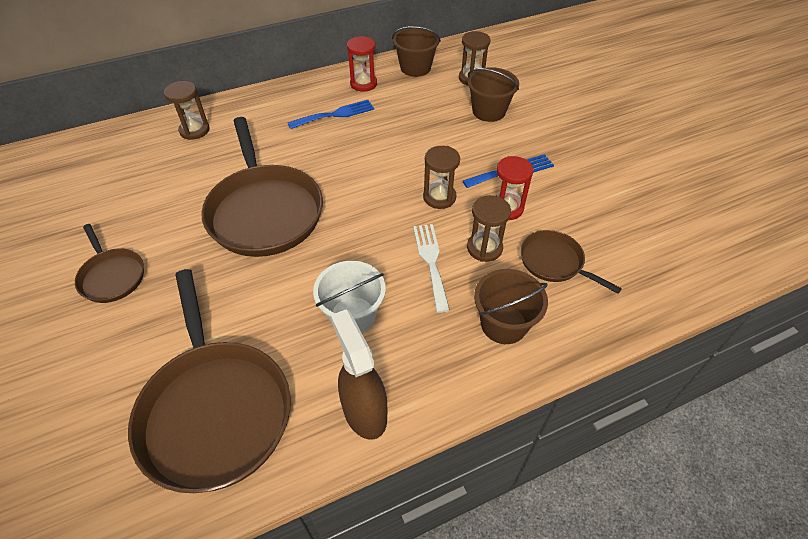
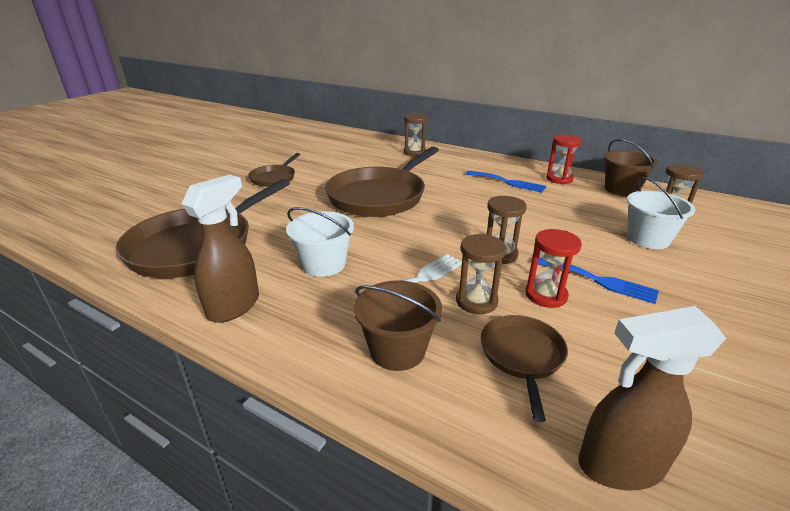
camera: 55 degrees right, 20 degrees down
(489, 111) = (648, 239): brown bucket -> white bucket
(653, 280) = (619, 465): none -> brown spray bottle

